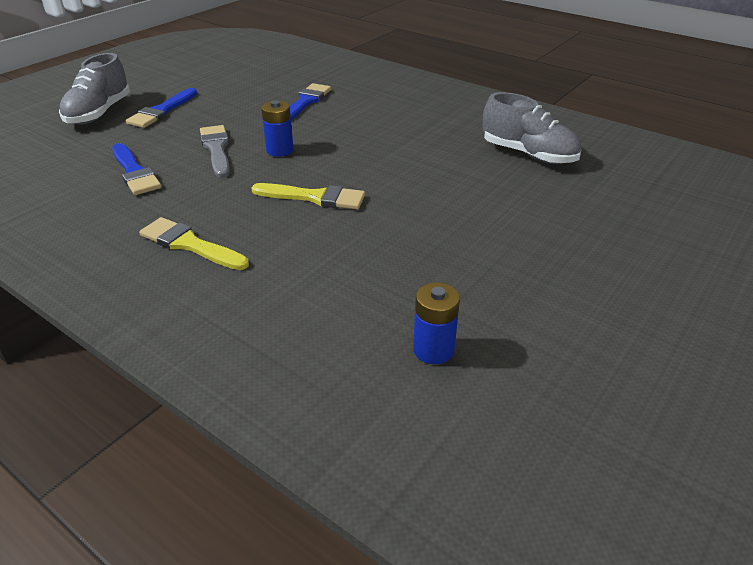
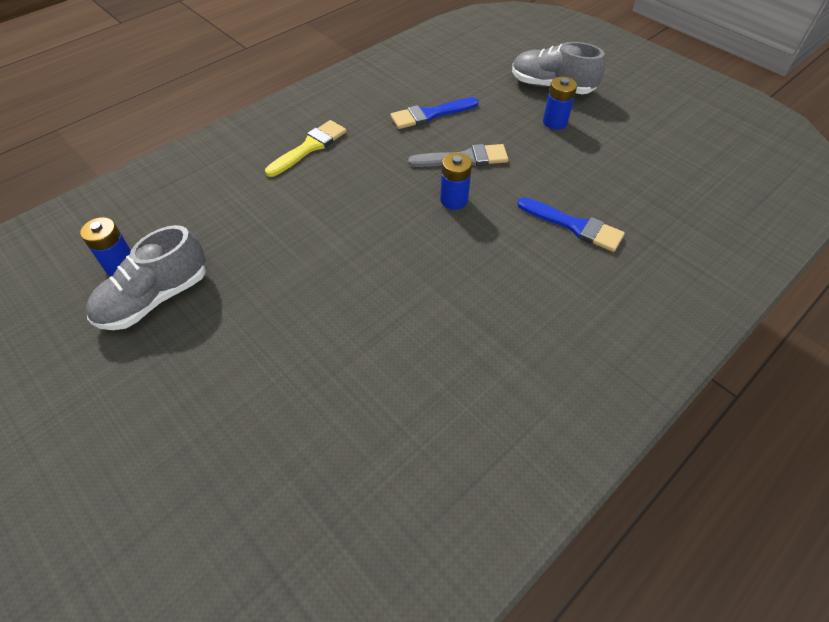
camera: 100 degrees right, 15 degrees up
(162, 111) = (555, 122): blue brush -> blue battery
(314, 197) = (354, 218): yellow brush -> none
(528, 154) = (396, 433): grey shoe -> grey shoe (155, 298)

